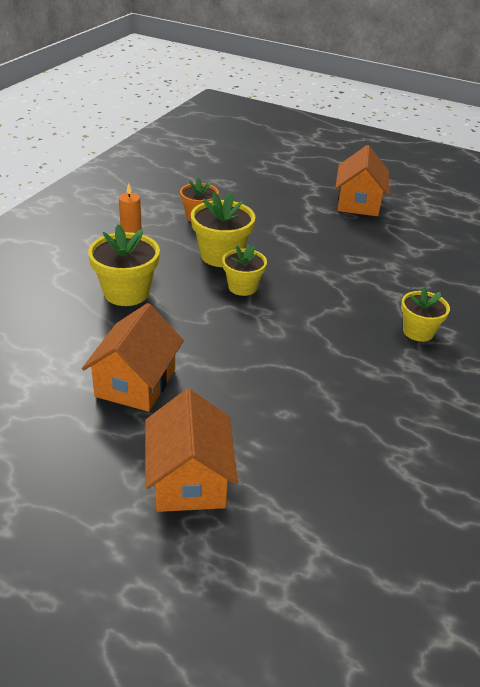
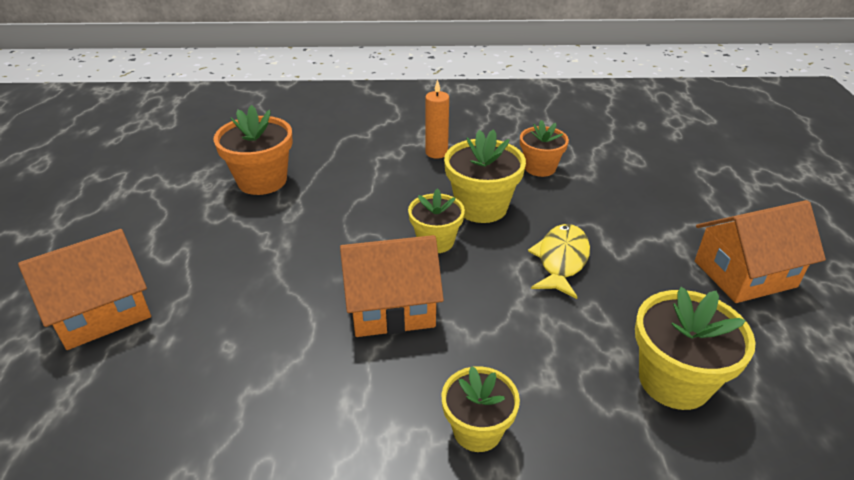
camera: 65 degrees right, 0 degrees up
(75, 344) = (262, 180): none -> orange flower pot
(126, 292) = (360, 177): yellow flower pot -> yellow flower pot (674, 381)
(135, 382) = (226, 231): orange house -> orange house (391, 307)
(302, 250) = (561, 260): none -> yellow fish

